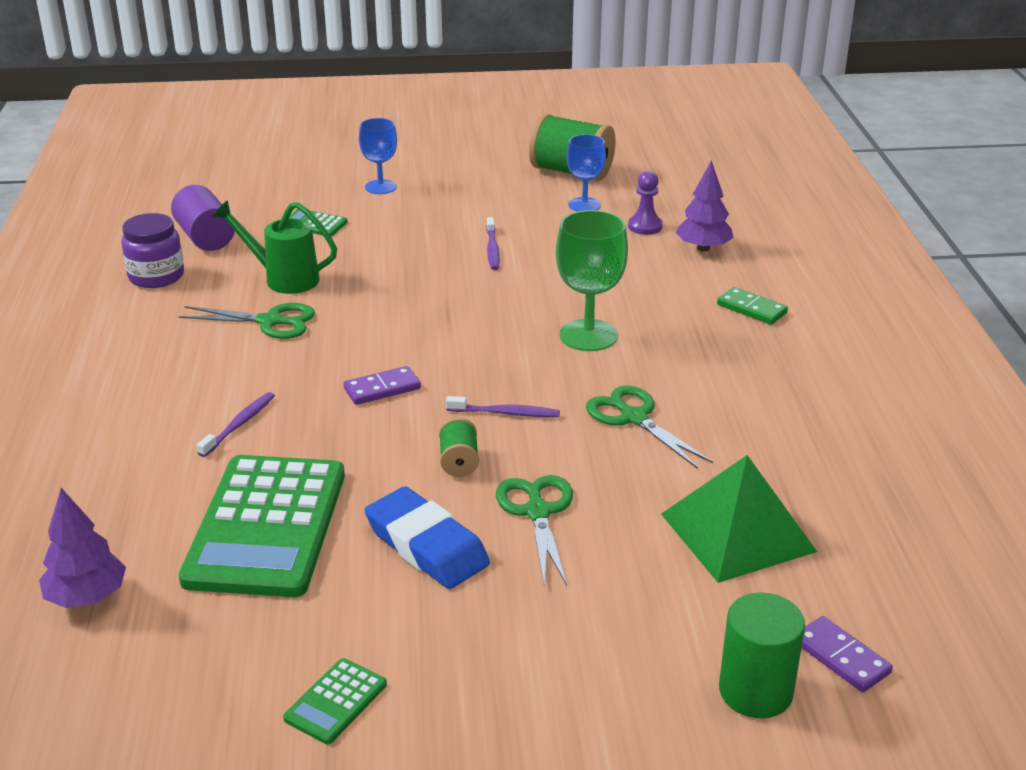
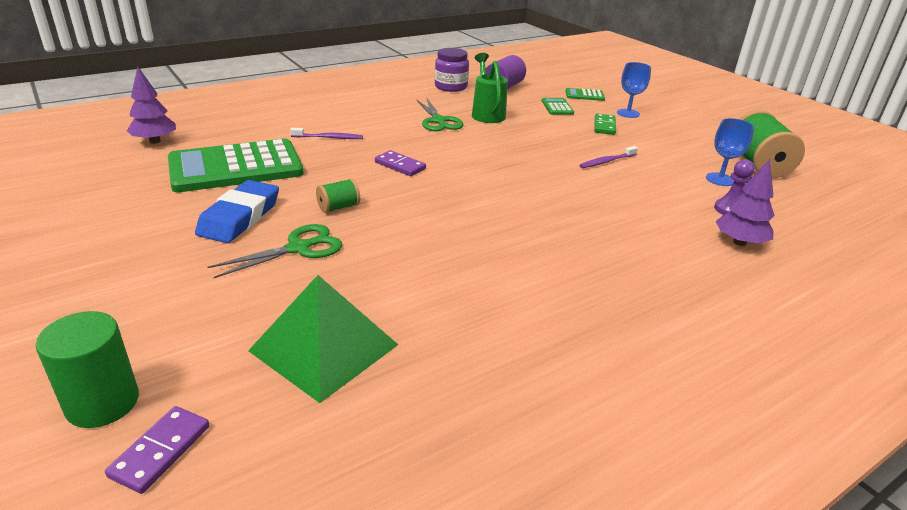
camera: 60 degrees right, 0 degrees up
(336, 701) = (75, 225): green calculator -> green calculator (584, 95)
(506, 413) = (409, 210): purple toothbrush -> none
(588, 335) = (541, 219): green goblet -> none
(634, 417) = (449, 262): green scissors -> none
(751, 309) = (676, 286): green domino -> green domino (604, 126)

